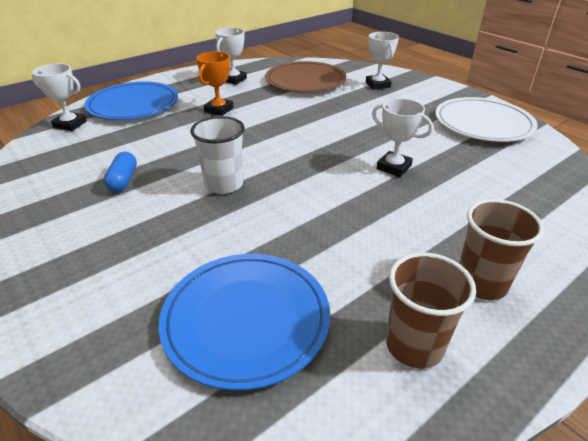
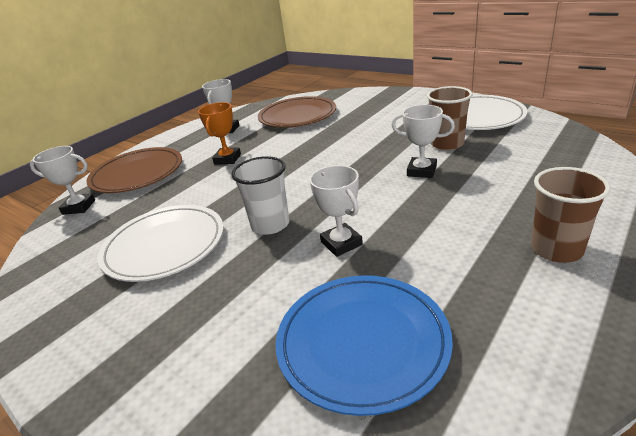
camera: 10 degrees left, 5 degrees down
(123, 180) = (164, 246): blue capsule -> white plate
(133, 105) = (137, 174): blue plate -> brown plate
(377, 85) = (366, 105): white trophy -> white trophy (341, 243)
(414, 345) = (531, 320): brown cup -> brown cup (447, 144)

